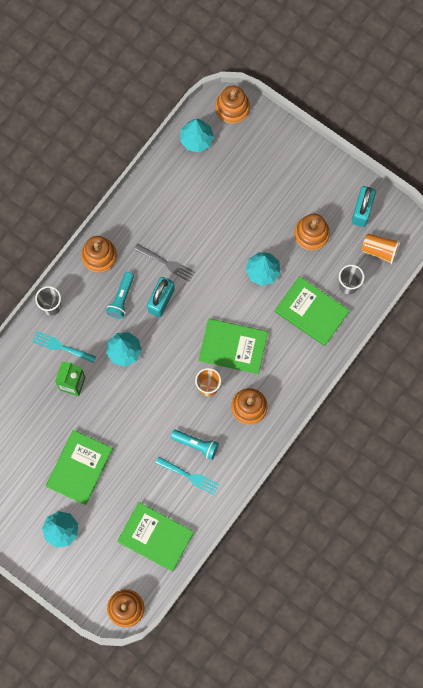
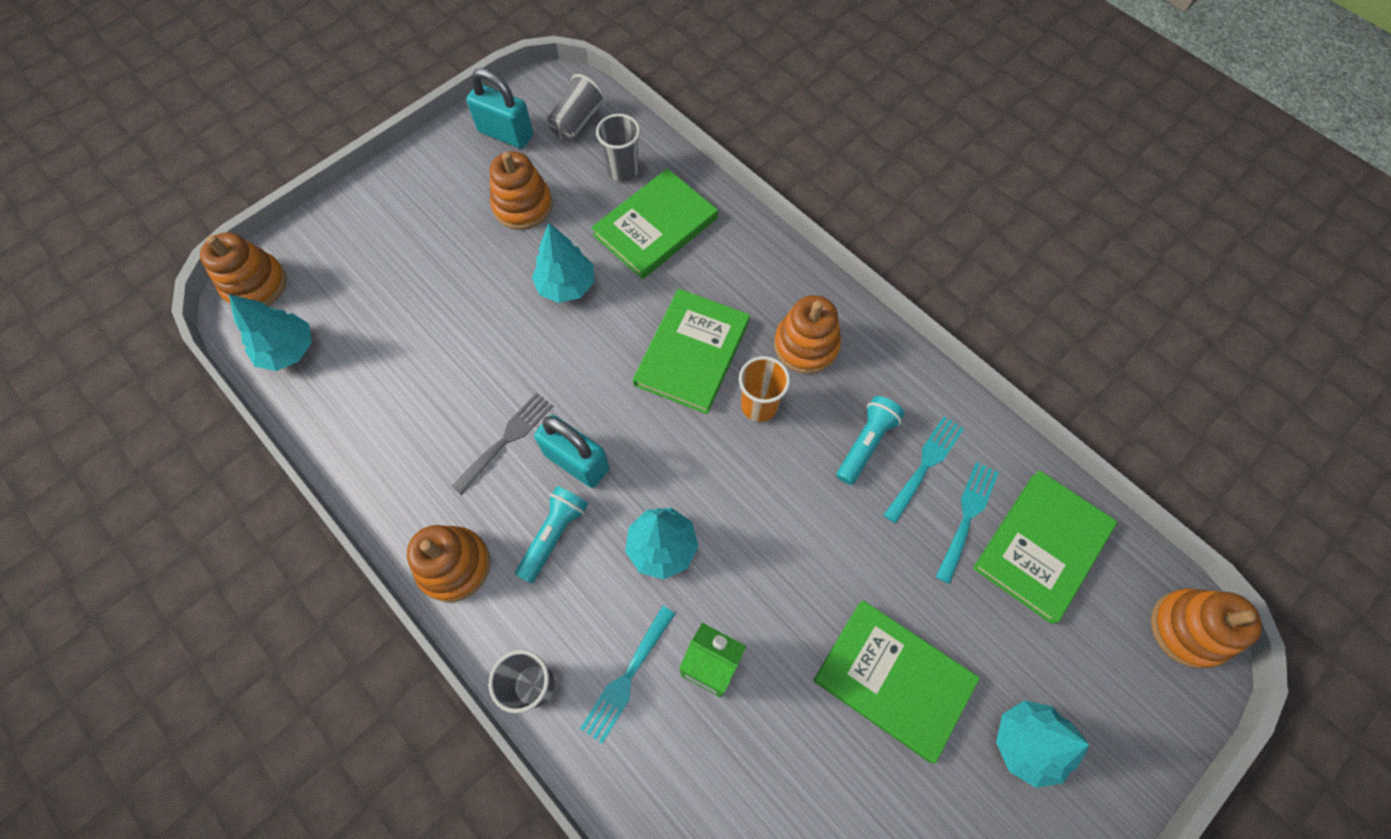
camera: 80 degrees left, 10 degrees down
(121, 298) = (554, 535): turquoise flashlight -> turquoise flashlight turned 90 degrees counterclockwise
(165, 499) = (967, 516): none -> turquoise fork
(379, 250) = (577, 122): orange cup -> grey cup

